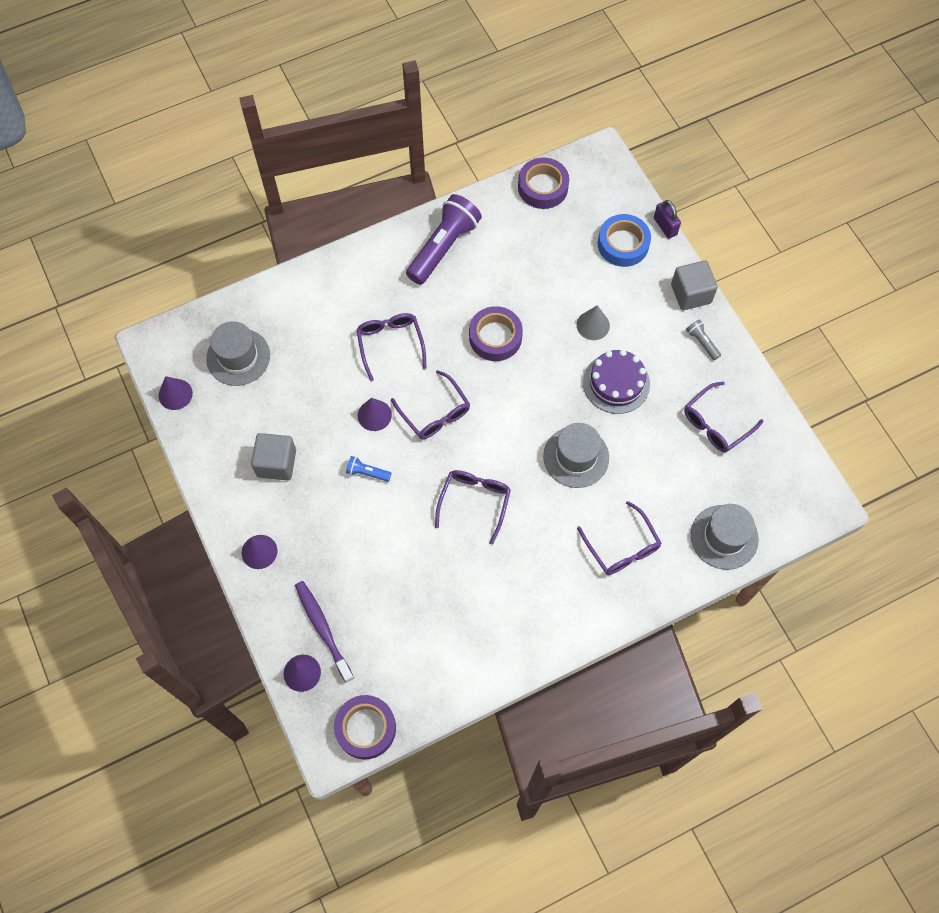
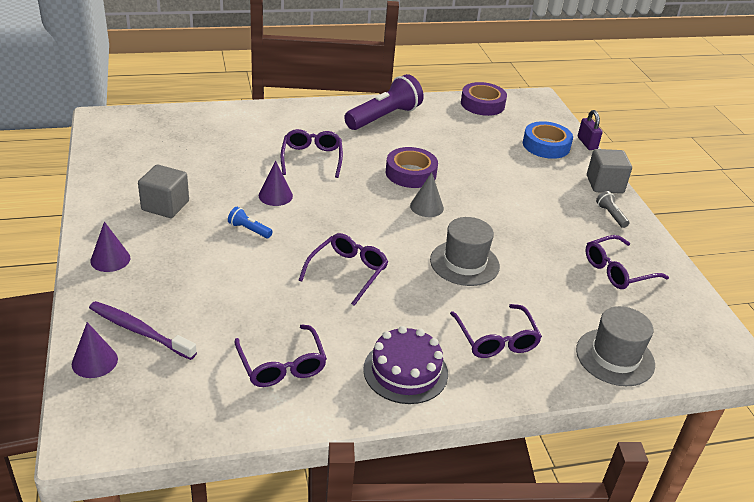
camera: 10 degrees right, 30 degrees down
(175, 394) = (101, 147): purple cone -> none
(238, 357) = (171, 139): grey hat -> none
(323, 629) = (139, 331): purple toothbrush -> purple toothbrush turned 45 degrees counterclockwise
(365, 728) = (137, 428): purple tape -> none
(435, 413) = (334, 206): purple glasses -> purple glasses (282, 365)
(593, 325) = (506, 184): grey cone -> grey cone (426, 207)
(616, 383) = (519, 223): purple cake -> purple cake (405, 371)

